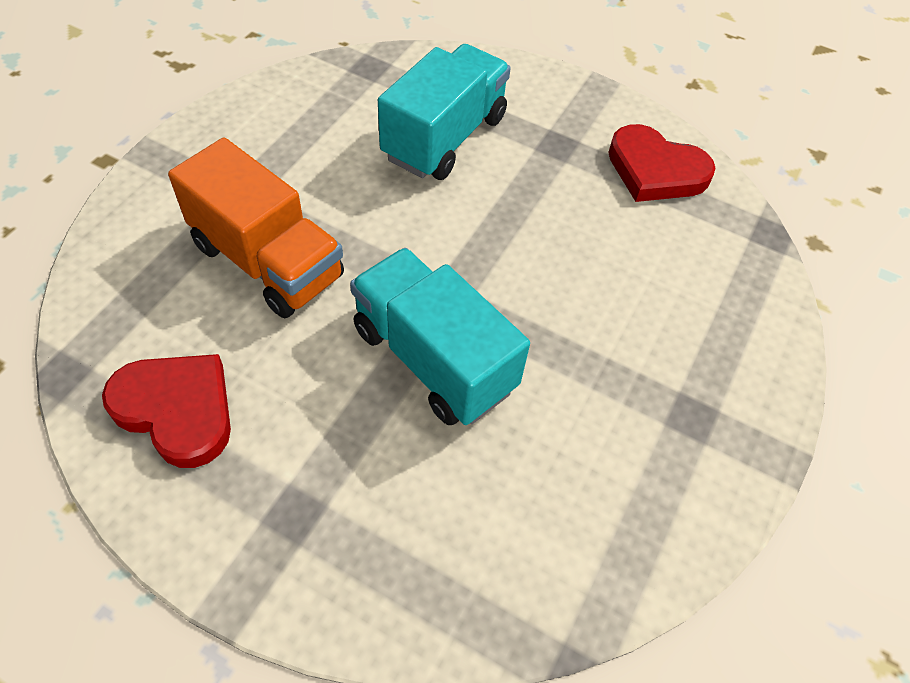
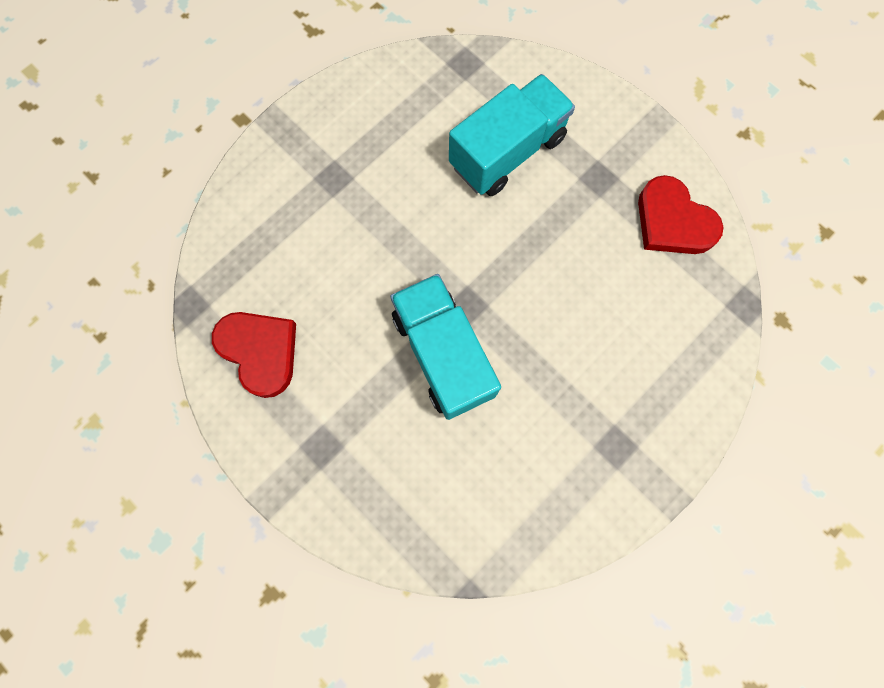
camera: 20 degrees right, 20 degrees up
(268, 261) = (343, 243): orange truck -> none

